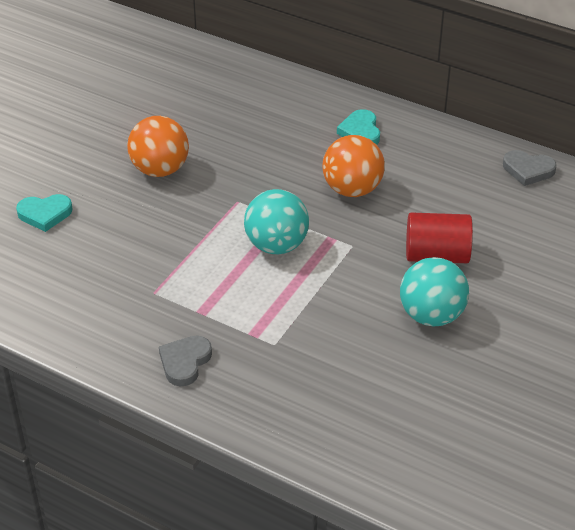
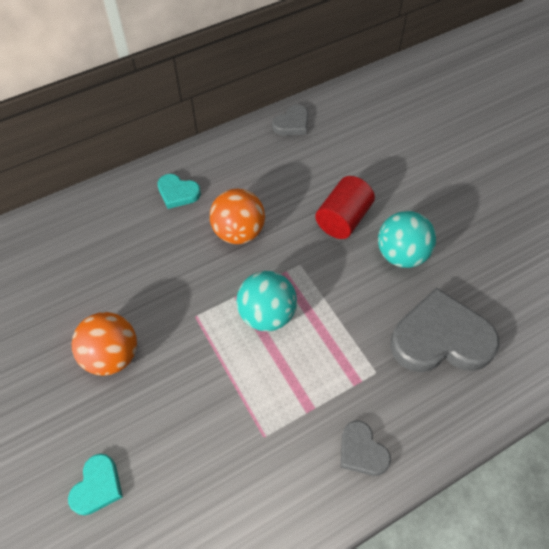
camera: 60 degrees left, 15 degrees up
(351, 380) = (440, 338): none -> grey heart

